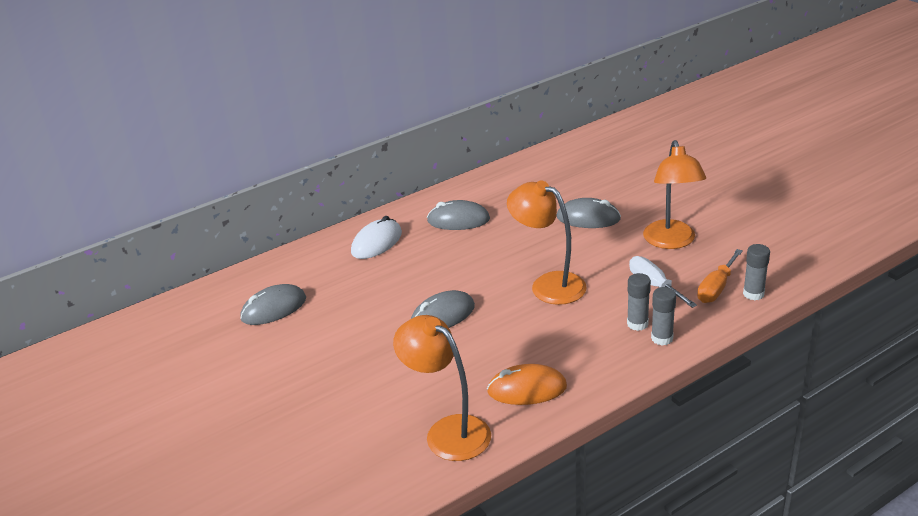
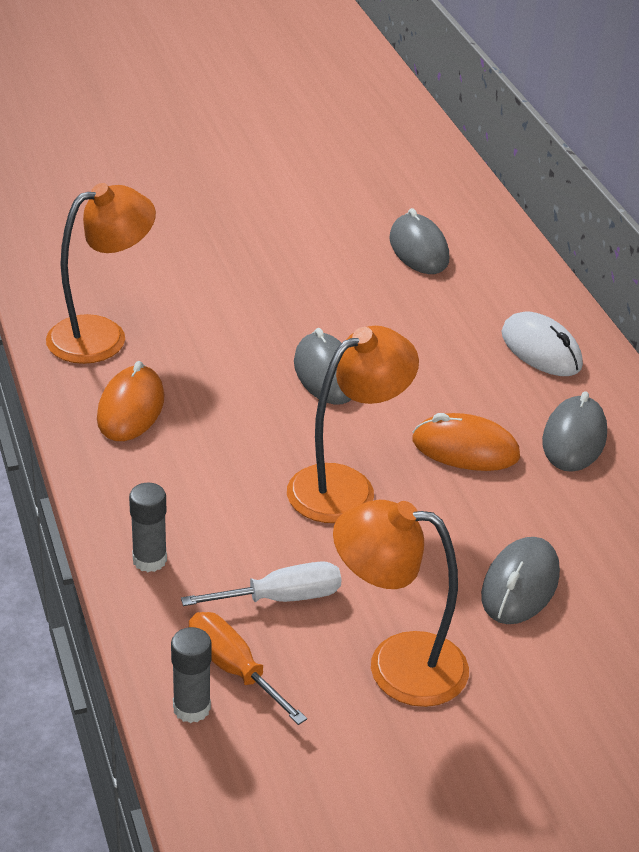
camera: 100 degrees right, 5 degrees up
(489, 252) = (465, 449): none -> orange mouse
(637, 324) = (197, 546): grey glue stick -> none

